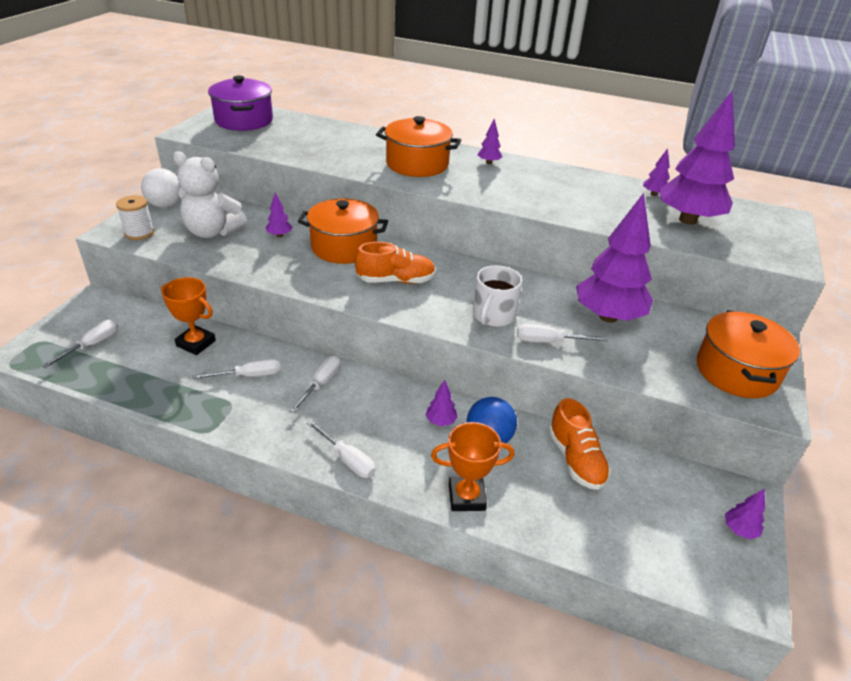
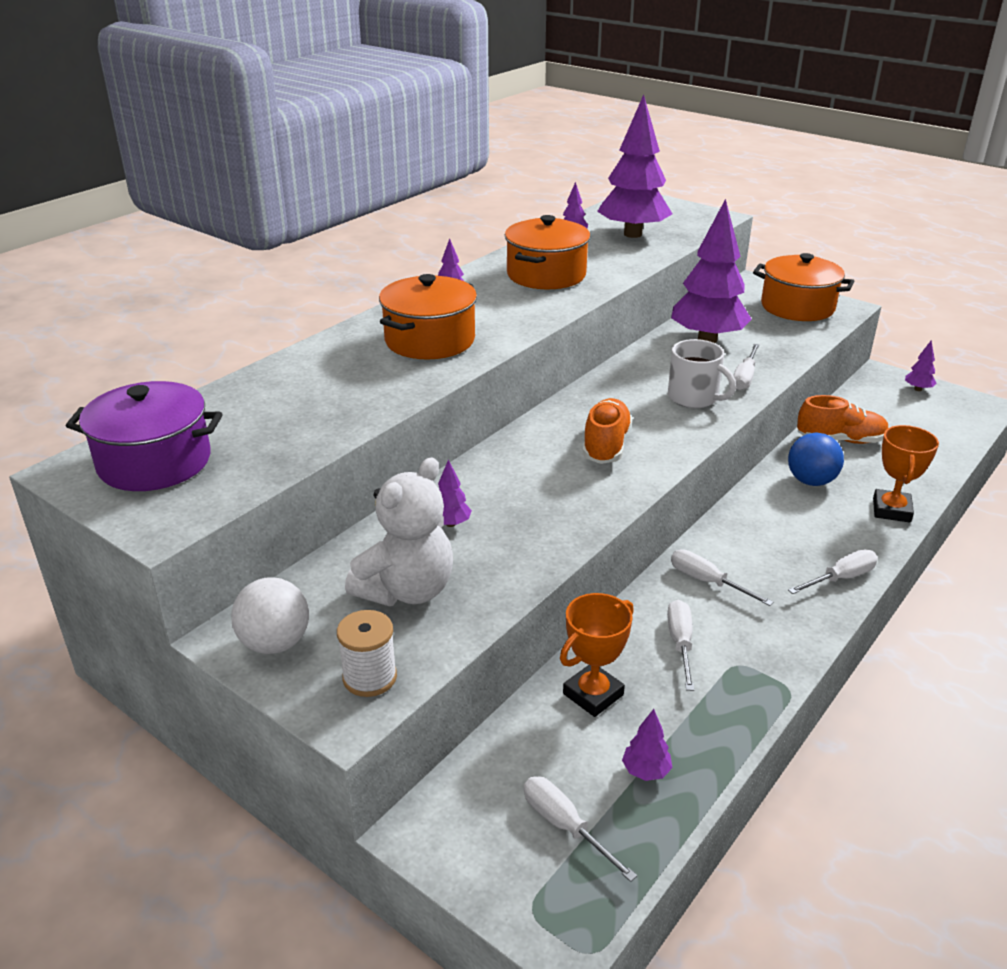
camera: 70 degrees left, 5 degrees down
(344, 247) = (508, 472): orange pot -> orange pot (546, 275)
(440, 421) = (783, 505): purple tree -> purple tree (646, 771)

